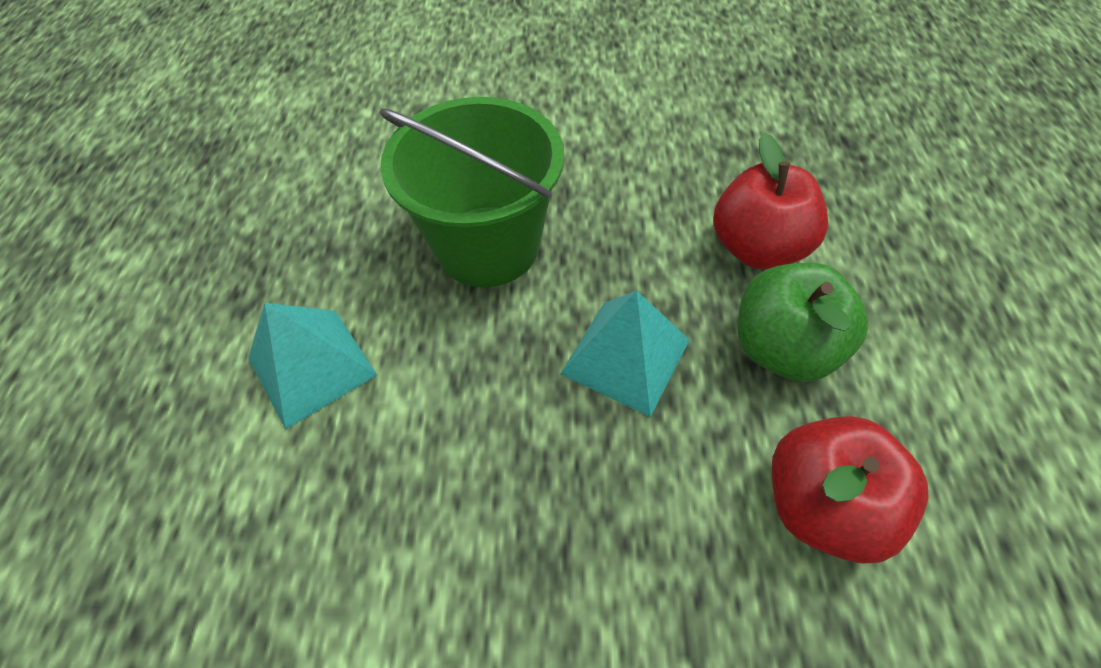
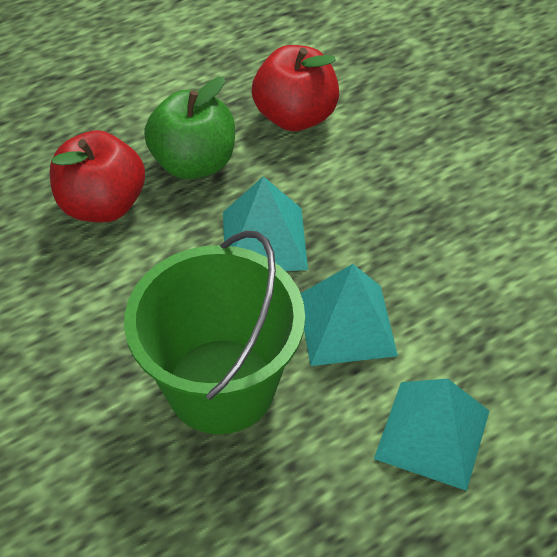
camera: 125 degrees left, 5 degrees down
(471, 368) = (346, 324): none -> turquoise pyramid

